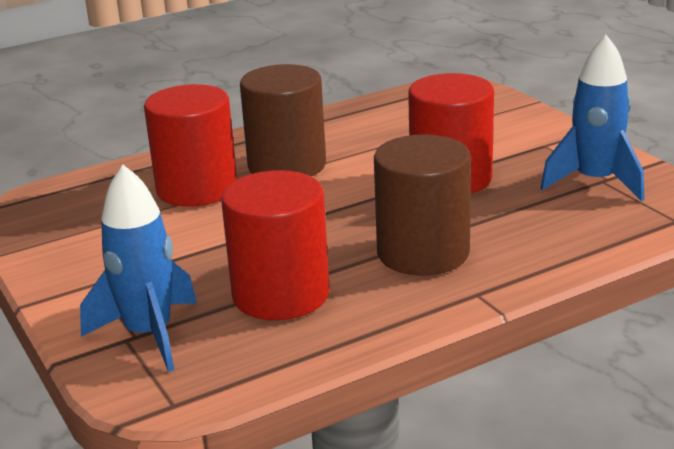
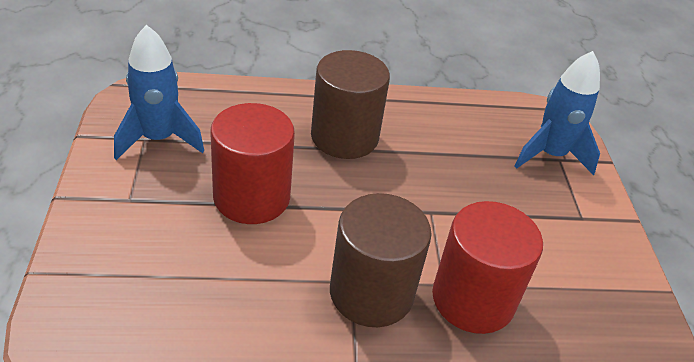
camera: 160 degrees left, 15 degrees up
(281, 295) = (457, 147): red cylinder -> none

